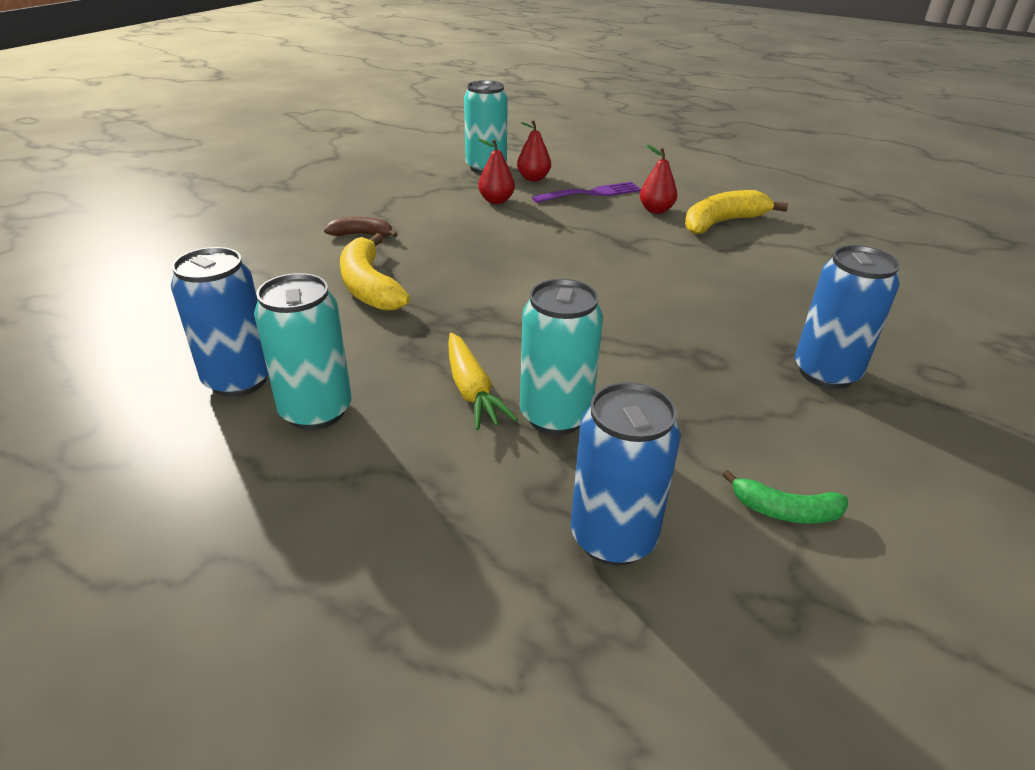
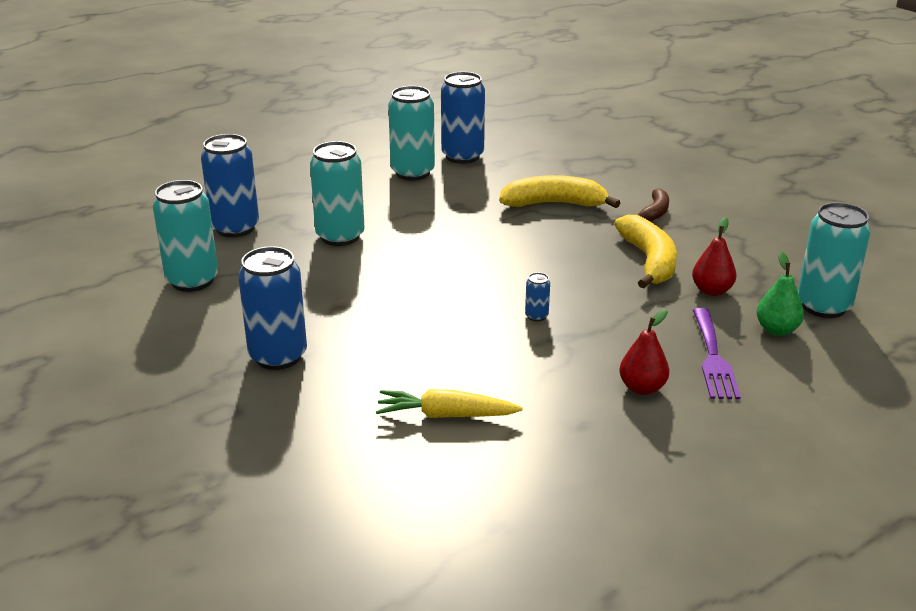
camera: 115 degrees right, 5 degrees down
(471, 390) = (391, 217): yellow carrot -> yellow carrot (446, 415)
(533, 178) = (777, 330): red pear -> green pear
(606, 259) = (536, 316): none -> blue can
(722, 223) = (582, 425): yellow banana -> yellow banana (649, 261)
(785, 511) = (192, 280): green banana -> turquoise can

